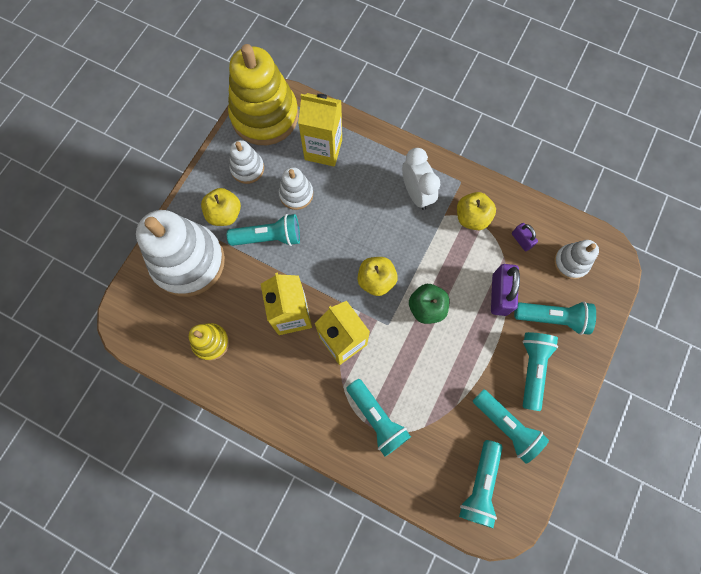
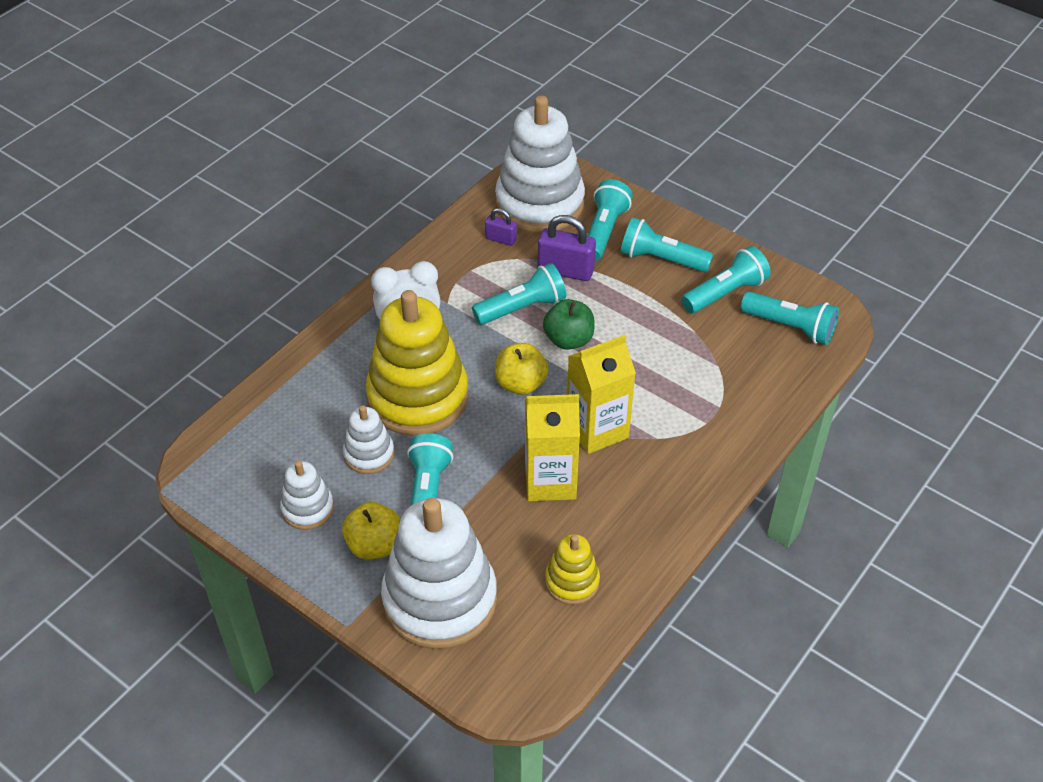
camera: 80 degrees left, 25 degrees down
(265, 116) = (225, 477): yellow stacking toy -> yellow stacking toy (418, 397)
(323, 149) = (308, 414): yellow carton -> none
(377, 418) = (703, 409): turquoise flashlight -> turquoise flashlight (522, 308)
(472, 217) = (458, 278): yellow apple -> none
(521, 240) = (501, 239): purple padlock -> purple padlock turned 45 degrees clockwise
(571, 262) = (539, 203): white stacking toy -> white stacking toy, size x2.07

